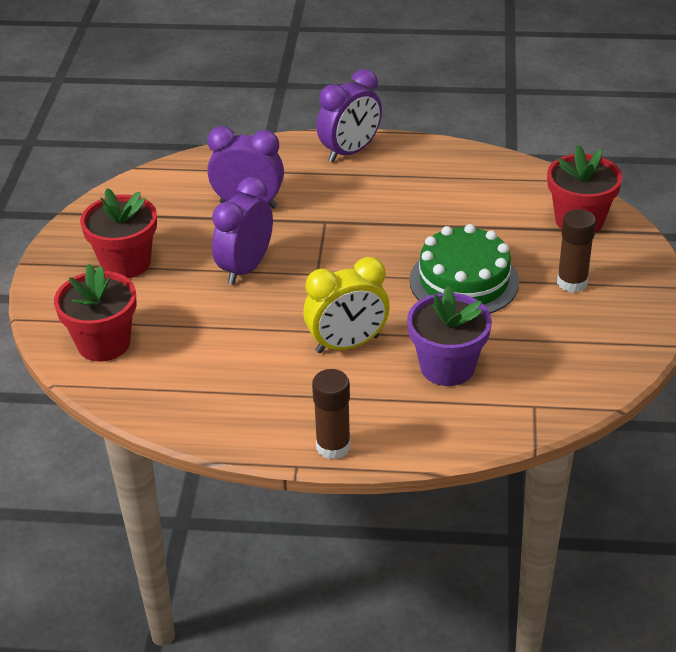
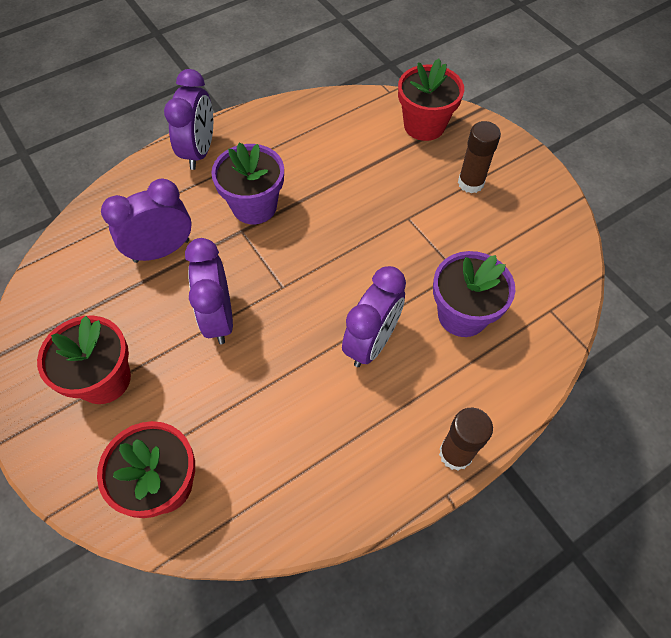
camera: 40 degrees left, 20 degrees up
(347, 344) = (371, 342): yellow clock -> purple clock
(354, 210) = (254, 206): none -> purple flower pot
(464, 281) = (398, 226): green cake -> none

